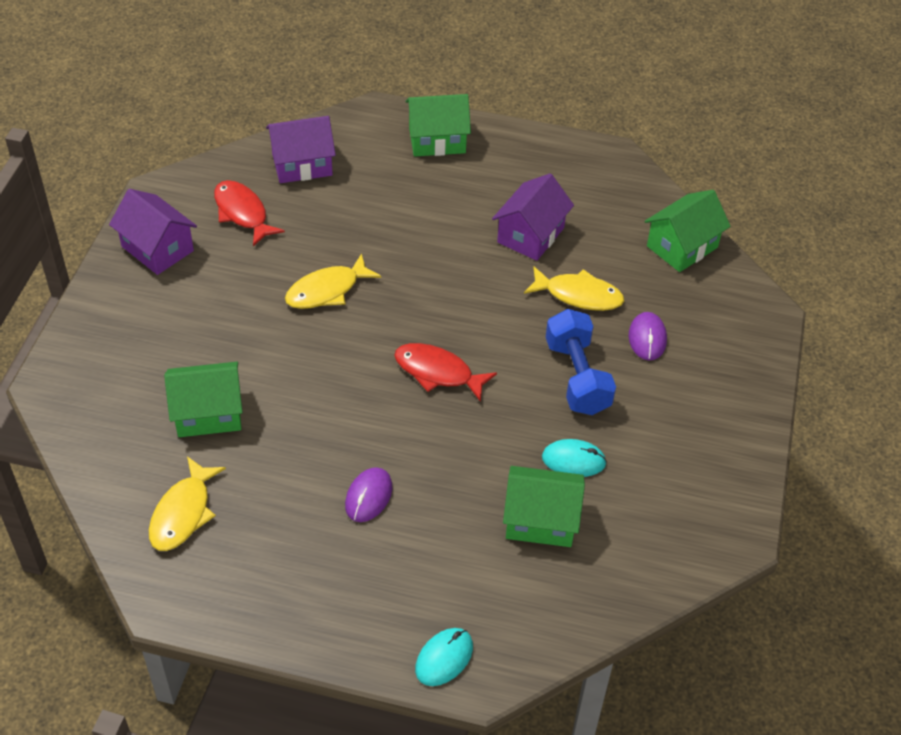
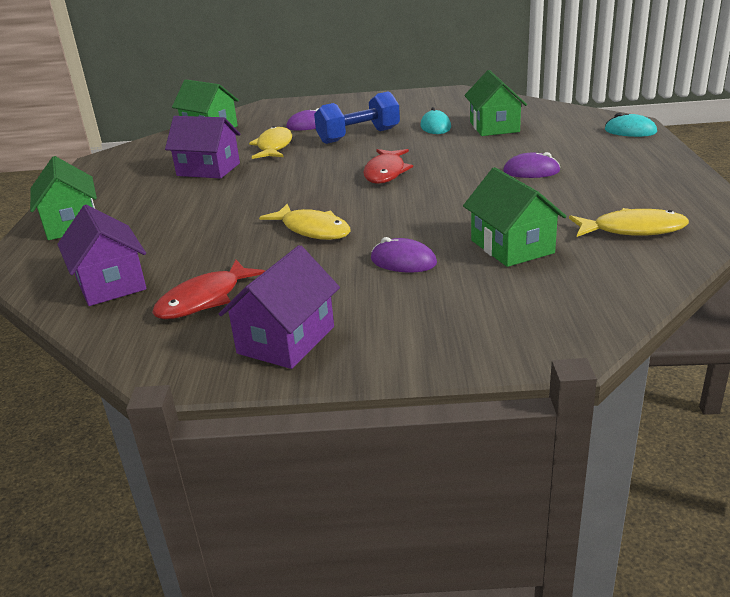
camera: 100 degrees left, 20 degrees down
(228, 335) = (403, 261): none -> purple mouse

